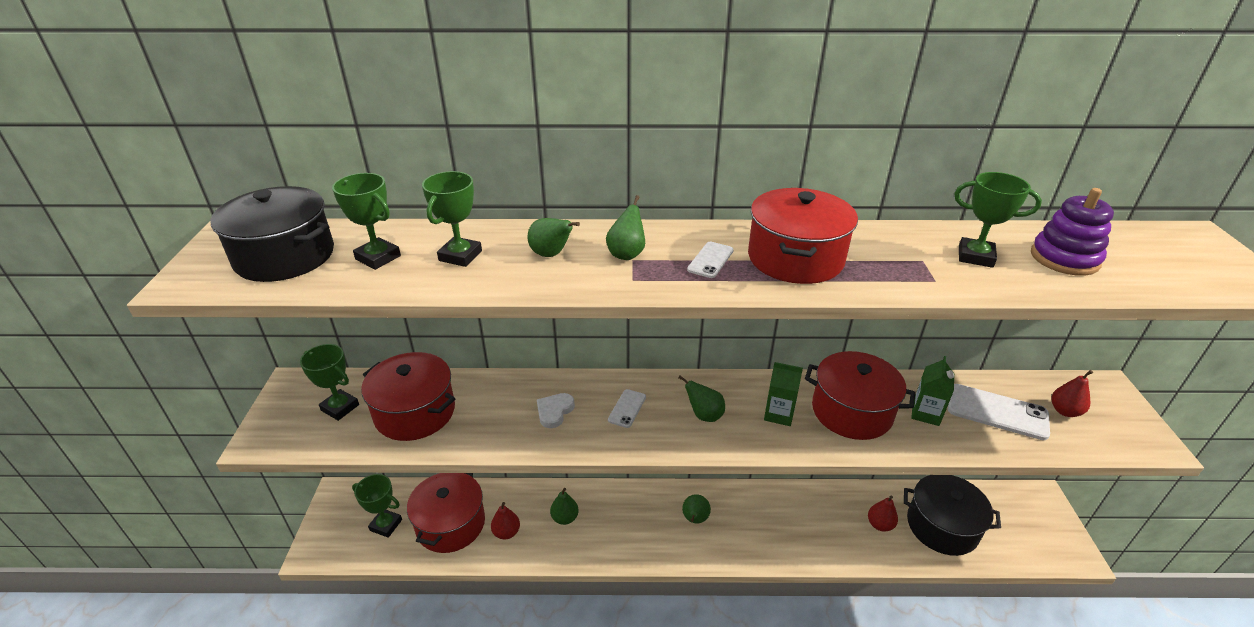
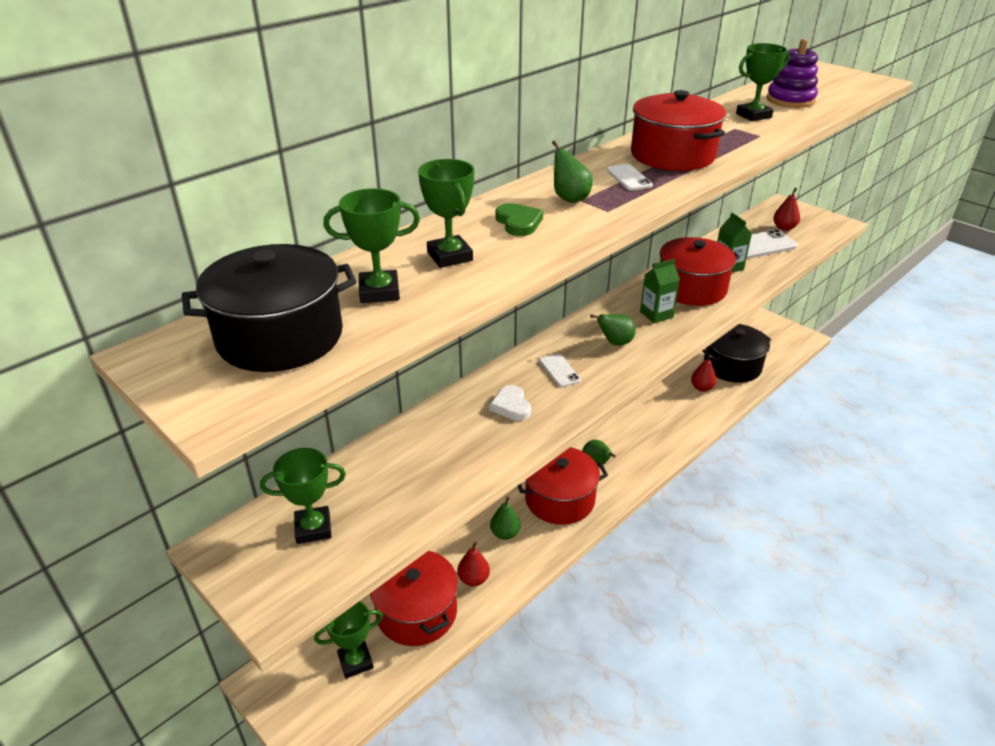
camera: 45 degrees left, 0 degrees up
(415, 412) = (395, 482): red pot -> red pot (559, 499)
(551, 254) = (518, 223): green pear -> green heart

